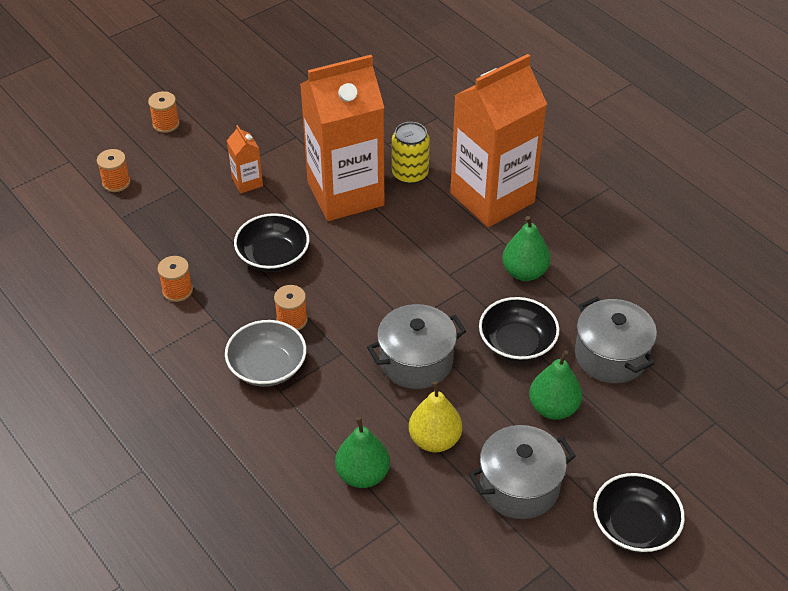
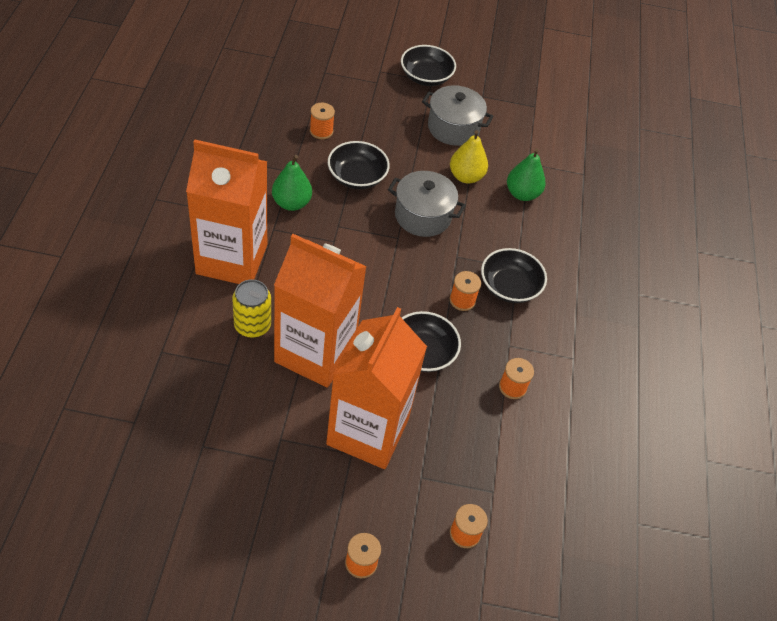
camera: 140 degrees left, 5 degrees up
(247, 182) = (368, 431): orange carton -> orange carton, size x2.46
(267, 367) = (509, 287): grey bowl -> black bowl
(553, 408) = (387, 138): green pear -> none
(611, 356) = (321, 131): grey pot -> orange spool

